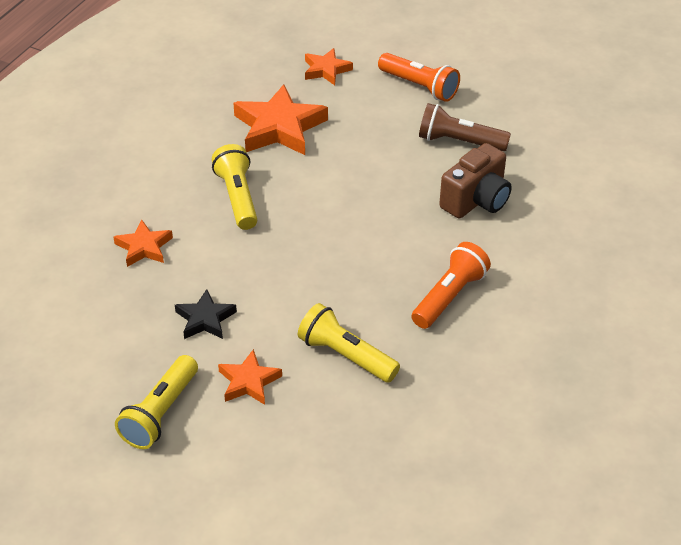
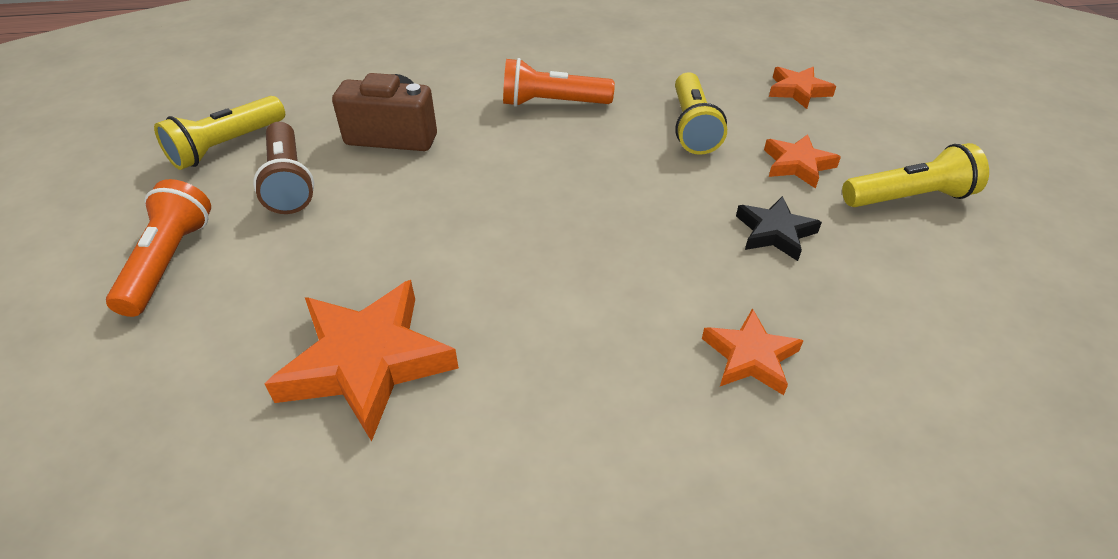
camera: 125 degrees left, 0 degrees up
(237, 197) = (563, 319): yellow flashlight -> yellow flashlight (227, 146)
(326, 70) = (160, 389): orange star -> orange star (798, 91)

